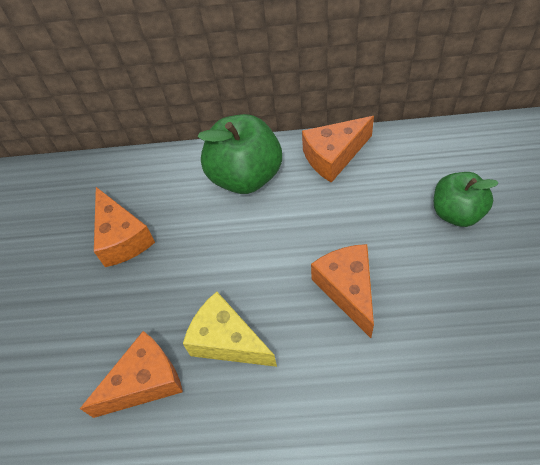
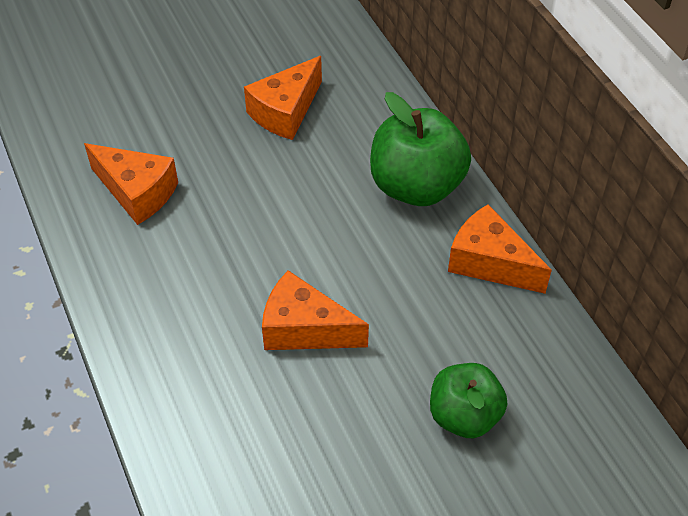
camera: 60 degrees right, 5 degrees down
(227, 341) = (203, 241): yellow cheese -> none
(348, 290) = (304, 329): orange cheese -> orange cheese turned 120 degrees counterclockwise

